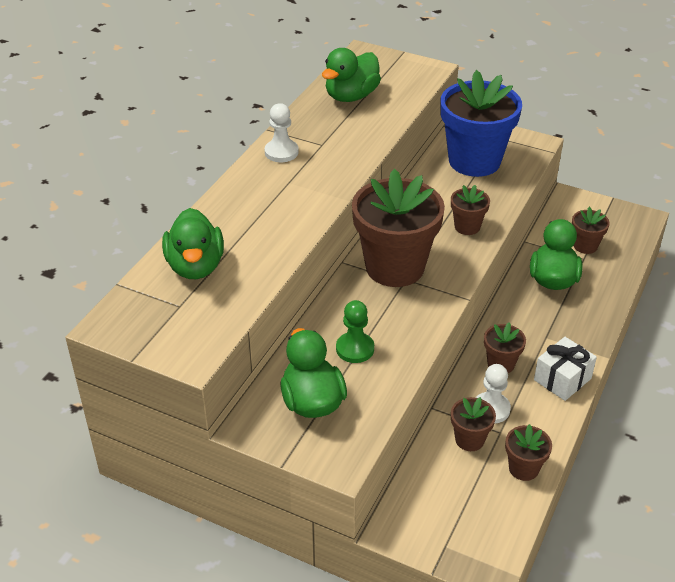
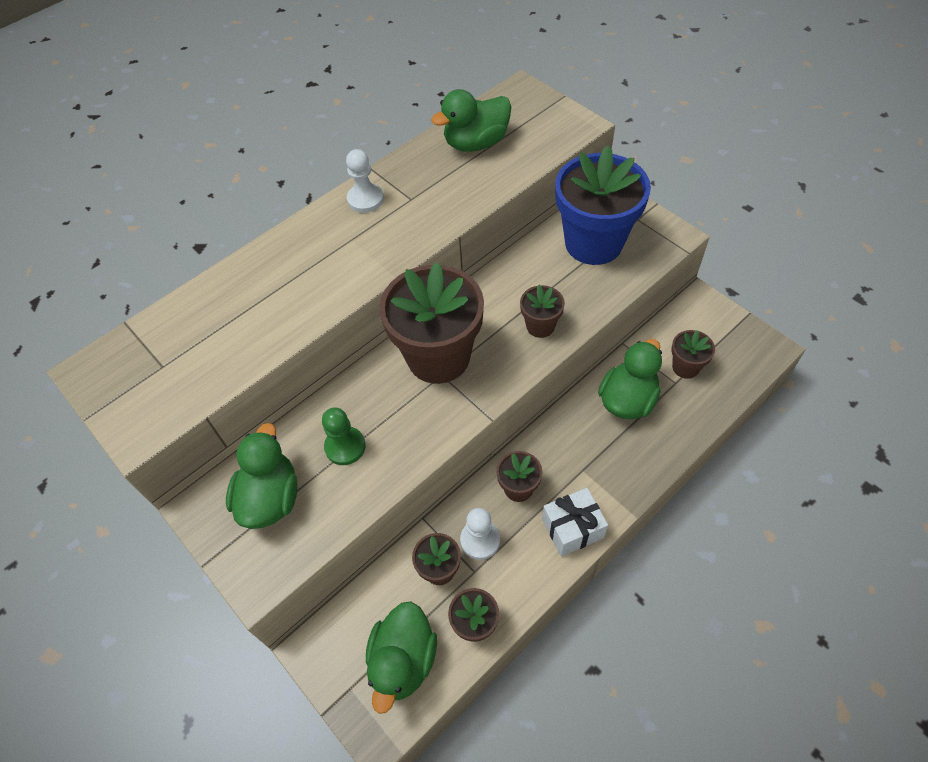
camera: 25 degrees right, 15 degrees up
(195, 266) = (204, 322): green duck -> green duck (403, 661)

